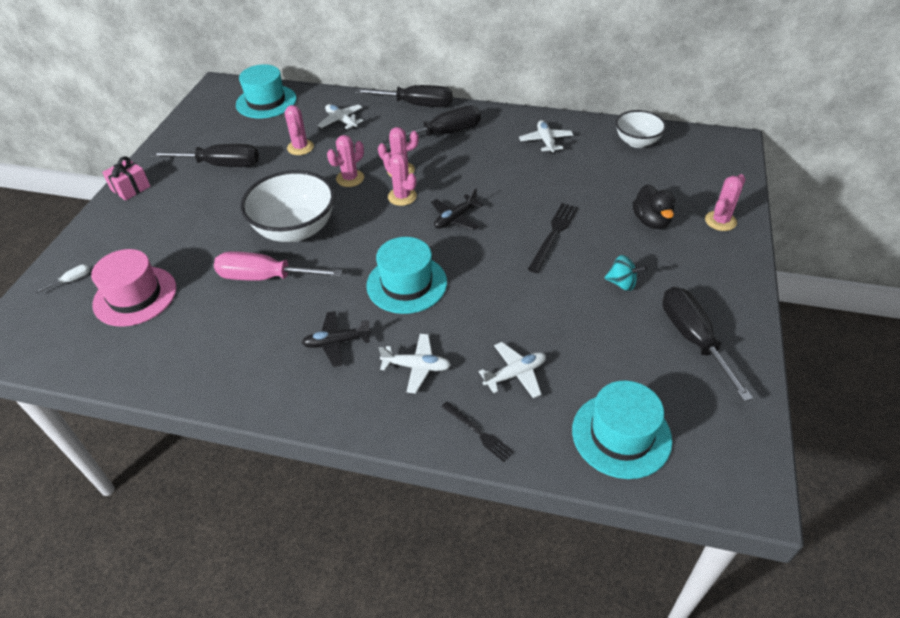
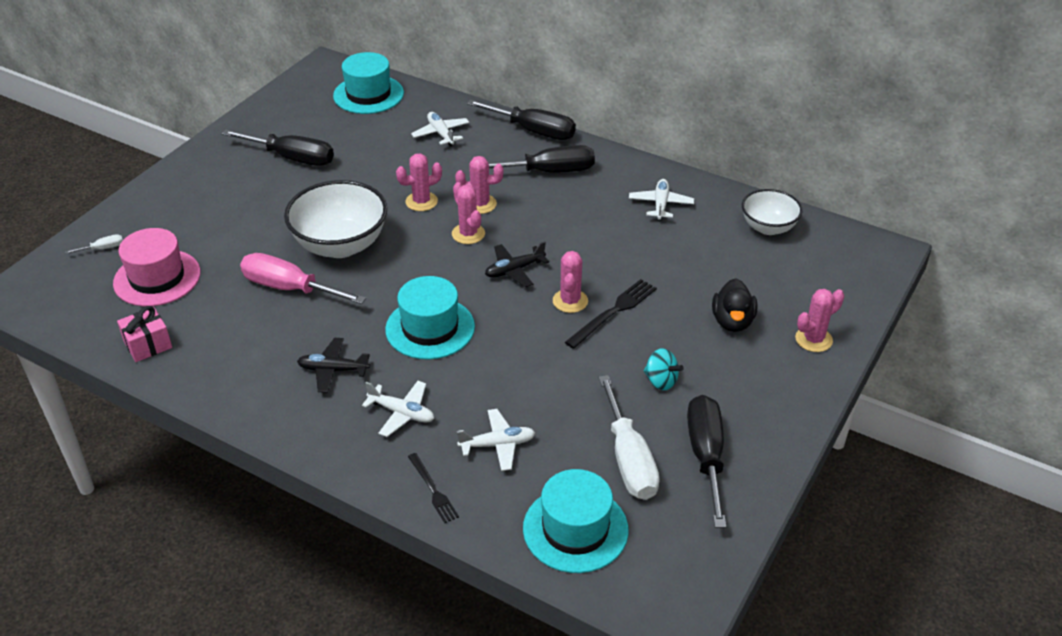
camera: 15 degrees right, 5 degrees down
(130, 188) = (191, 164): pink gift -> pink gift (148, 345)
(300, 147) = (383, 155): pink cactus -> pink cactus (570, 301)
(632, 358) = (629, 459): none -> white screwdriver

